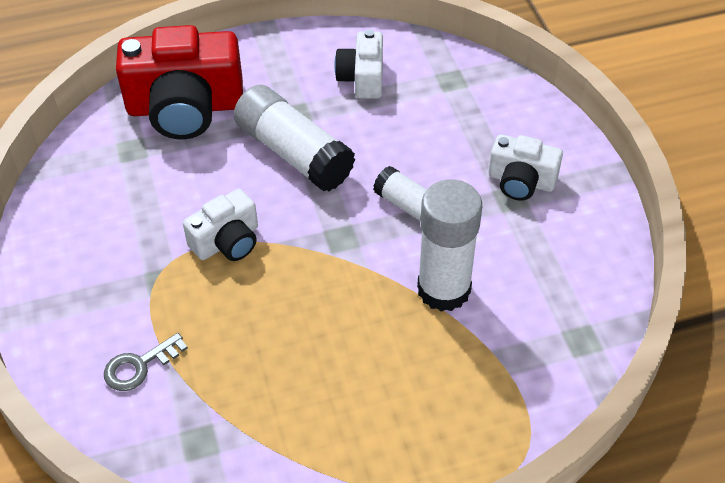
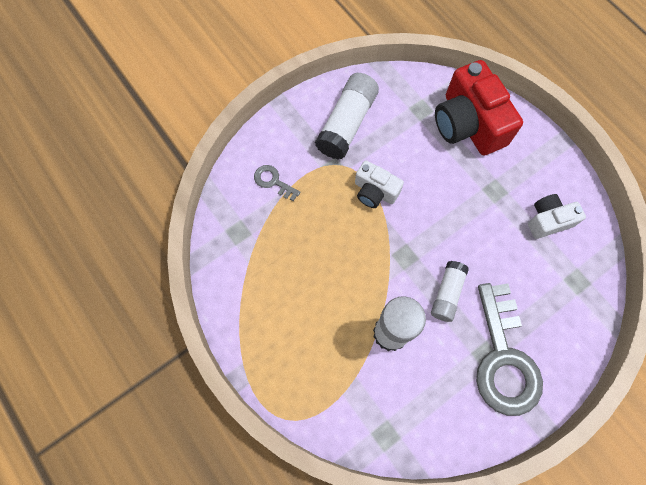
camera: 70 degrees right, 20 degrees up
(294, 153) = (460, 202): white glue stick -> white glue stick (347, 124)
(521, 181) = (504, 358): white camera -> grey key

